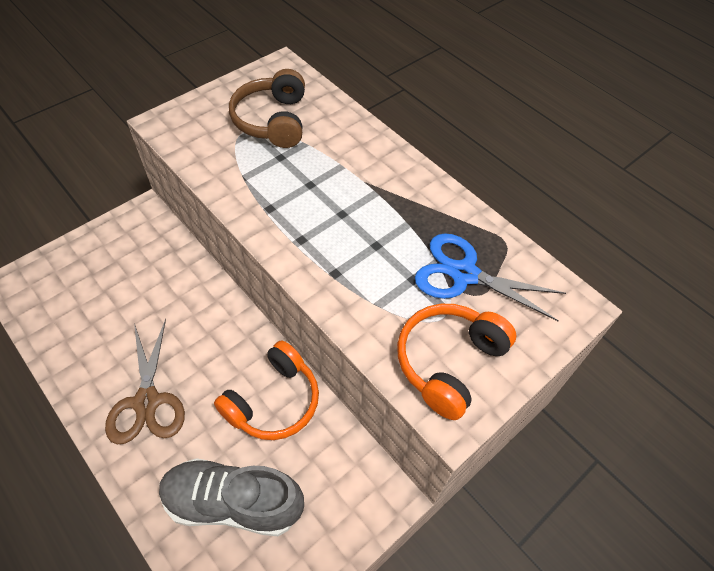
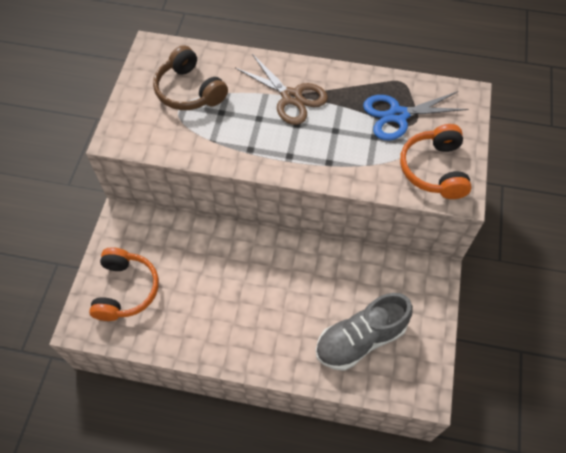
camera: 35 degrees left, 5 degrees up
(147, 401) = (254, 327): brown scissors -> brown scissors (291, 97)
(274, 401) = (328, 271): orange headphones -> orange headphones (126, 290)

